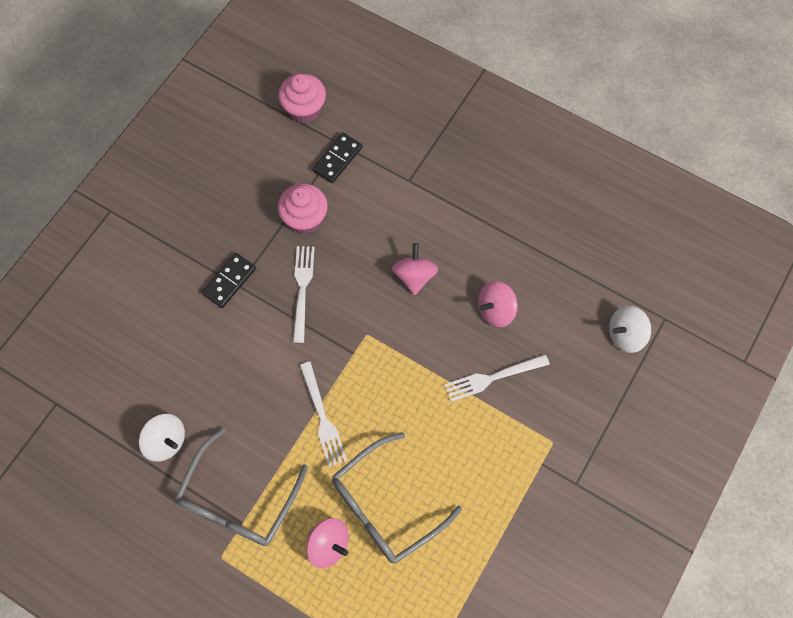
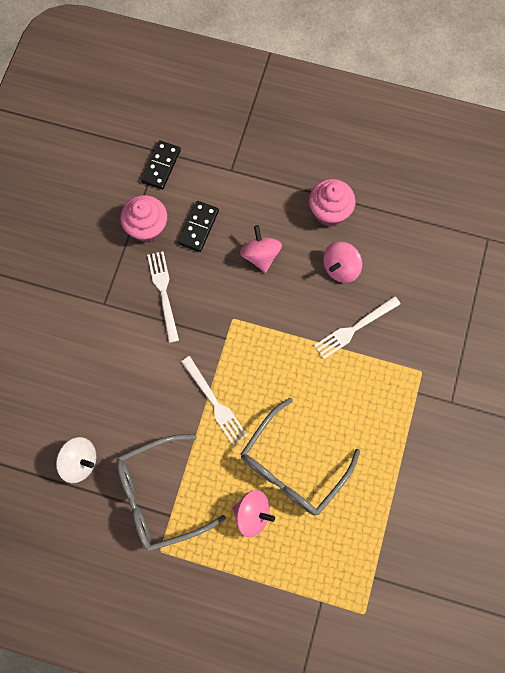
camera: 15 degrees left, 5 degrees up
(229, 281) = (95, 302): black domino -> black domino (198, 227)
(239, 498) = (161, 495): grey glasses -> grey glasses turned 60 degrees clockwise
(304, 109) = (118, 127): pink cupcake -> pink cupcake (329, 212)
(625, 335) = (458, 261): white spinning top -> none

